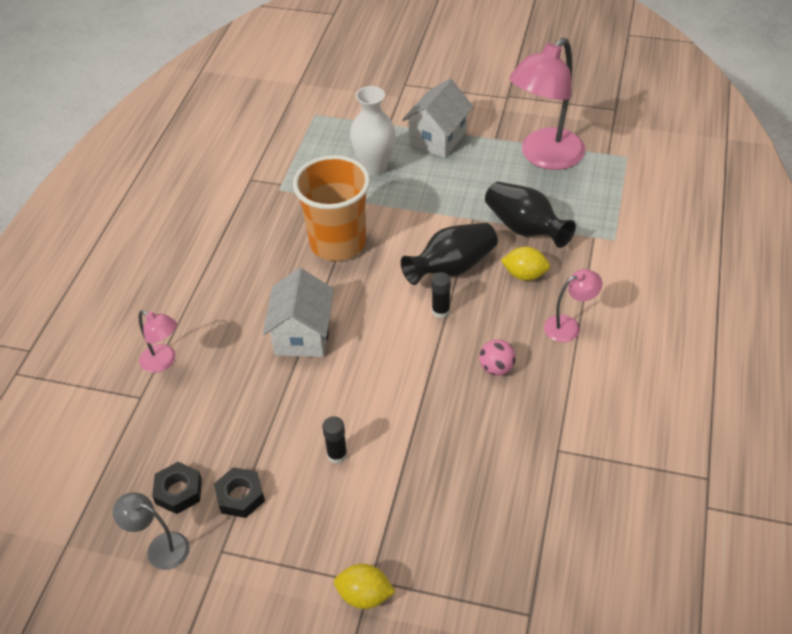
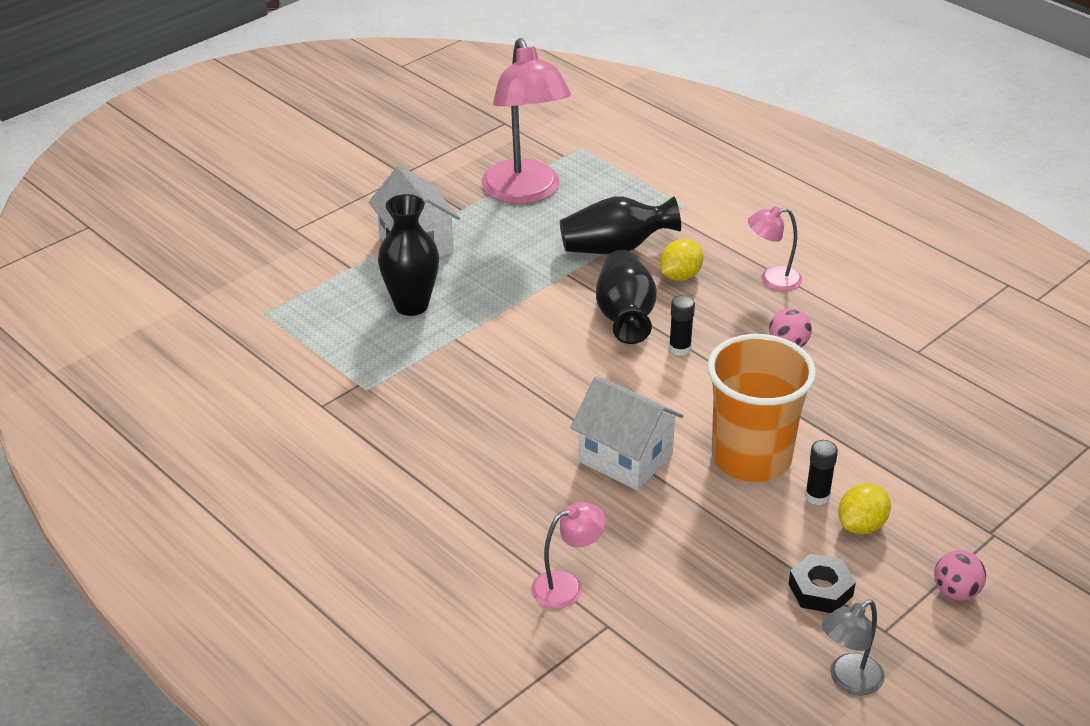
camera: 60 degrees left, 10 degrees down
(178, 491) = (778, 638): black nut -> none
(288, 581) = (956, 592): none -> pink ball
(338, 243) = (506, 379): orange cup -> orange cup (751, 458)
(364, 595) = (1006, 543): yellow lemon -> yellow lemon (861, 525)
(374, 167) = (411, 305): white vase -> black vase
(569, 326) = (772, 279): pink lamp -> pink lamp turned 105 degrees counterclockwise

